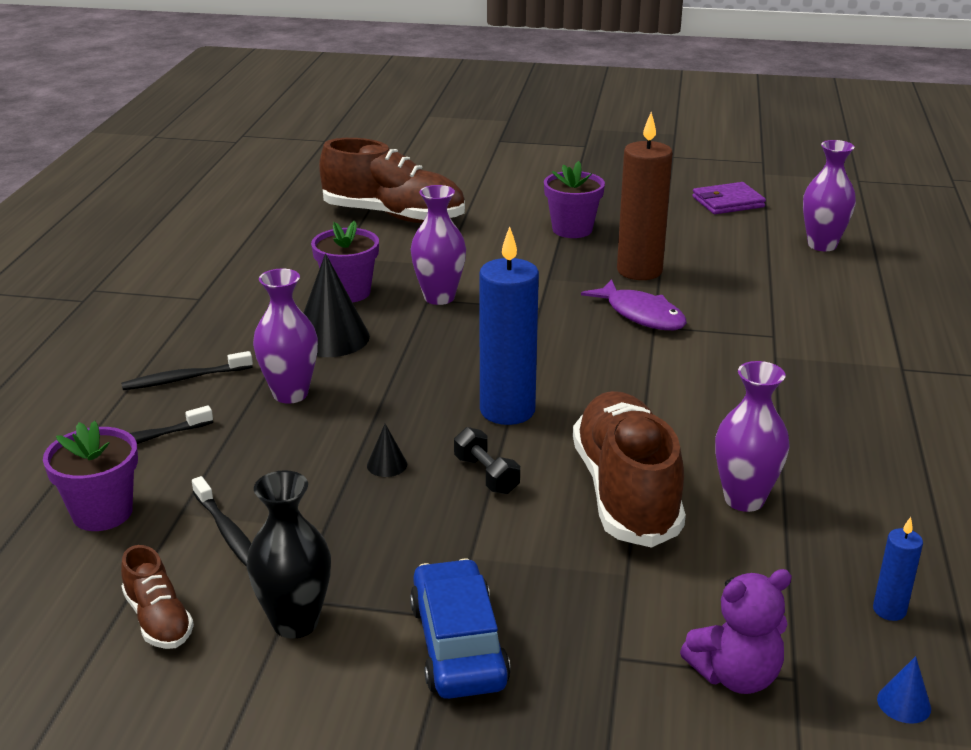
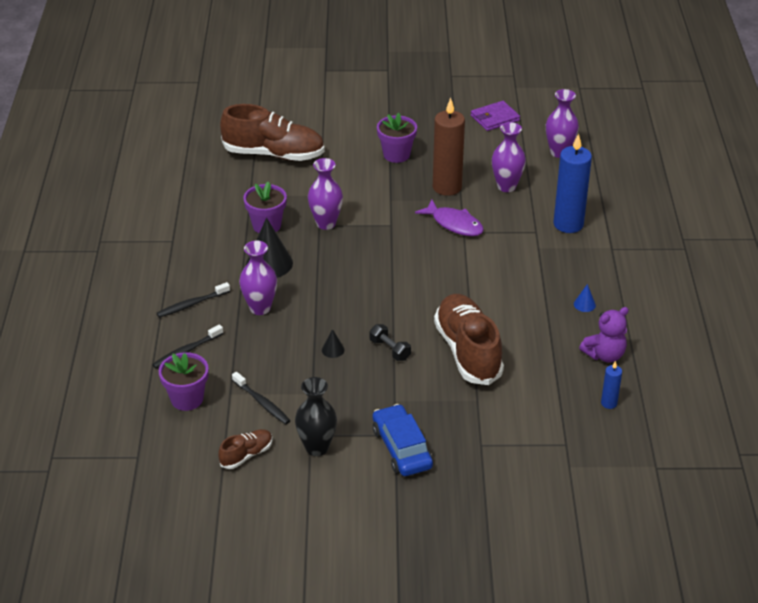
camera: 10 degrees left, 10 degrees up
(158, 619) = (246, 455): brown shoe -> brown shoe turned 90 degrees counterclockwise
(507, 410) = (390, 305): blue candle -> blue candle (568, 224)
(735, 675) = (538, 446): purple teddy bear -> purple teddy bear (604, 355)
(744, 499) = (531, 348): purple vase -> purple vase (506, 186)
(904, 703) = (617, 450): blue cone -> blue cone (584, 304)

